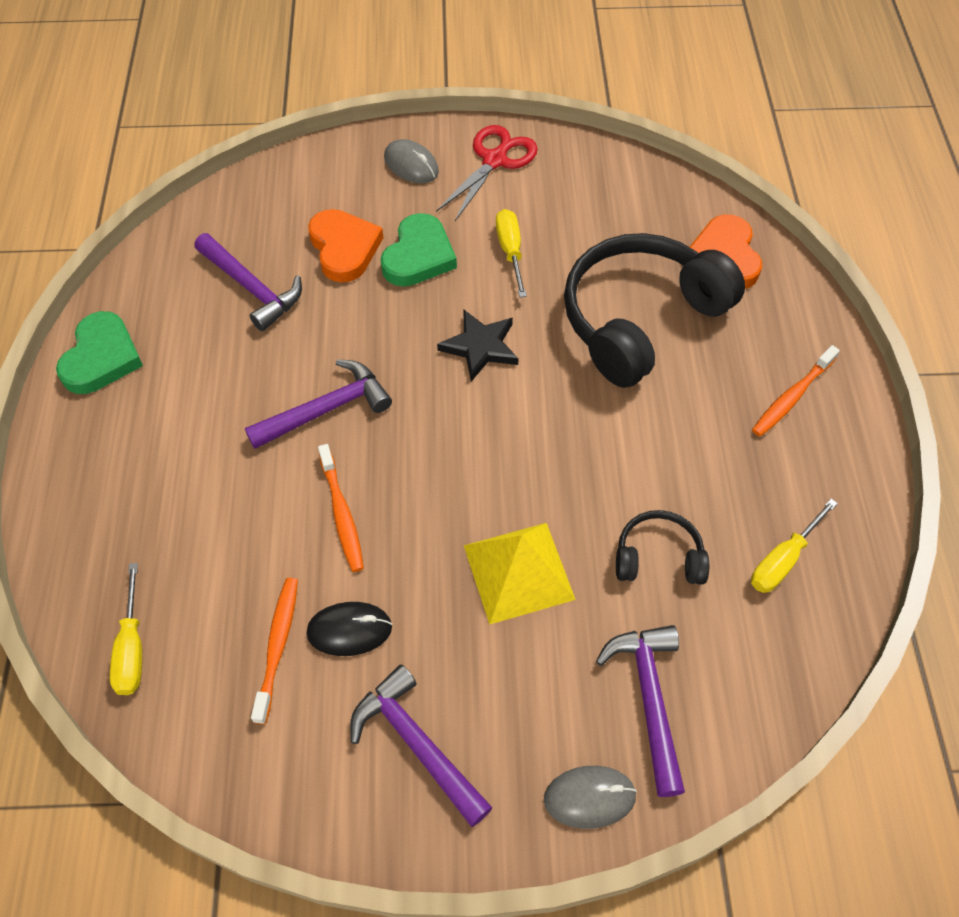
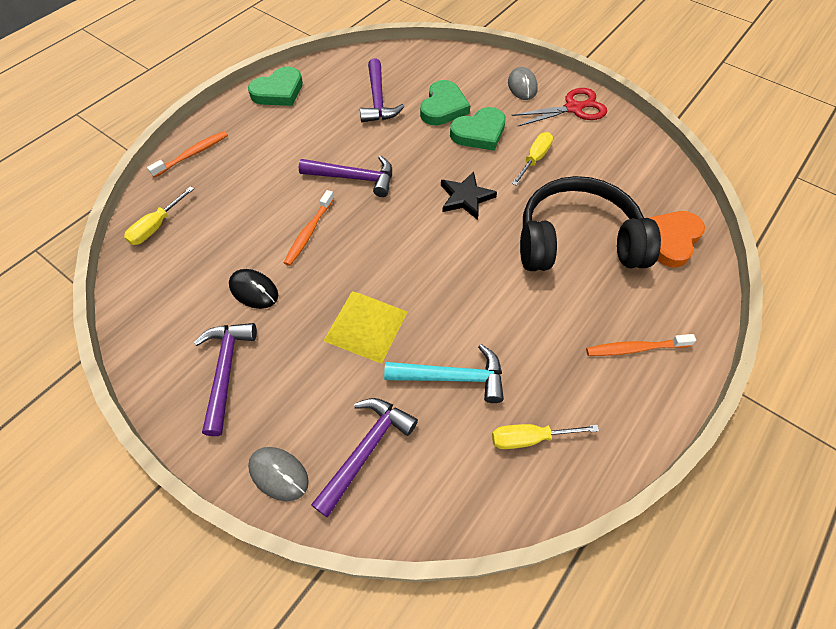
camera: 40 degrees right, 0 degrees up
(277, 646) = (215, 273): orange toothbrush -> orange toothbrush (192, 154)
(344, 248) = (443, 107): orange heart -> green heart
(658, 557) = (452, 377): black headphones -> turquoise hammer

